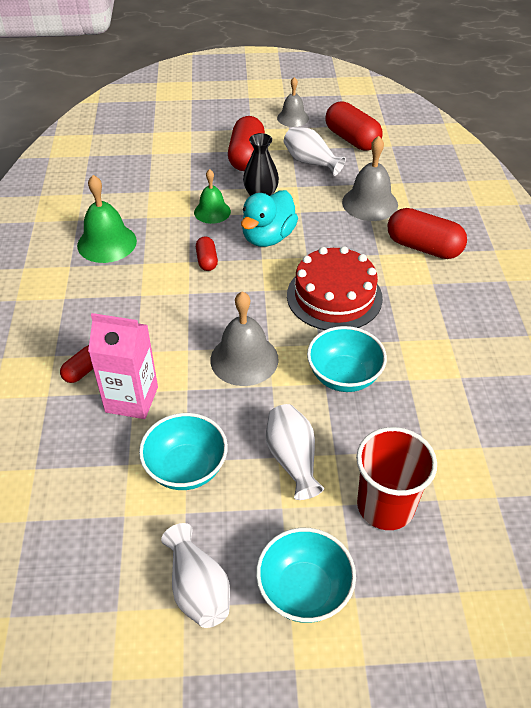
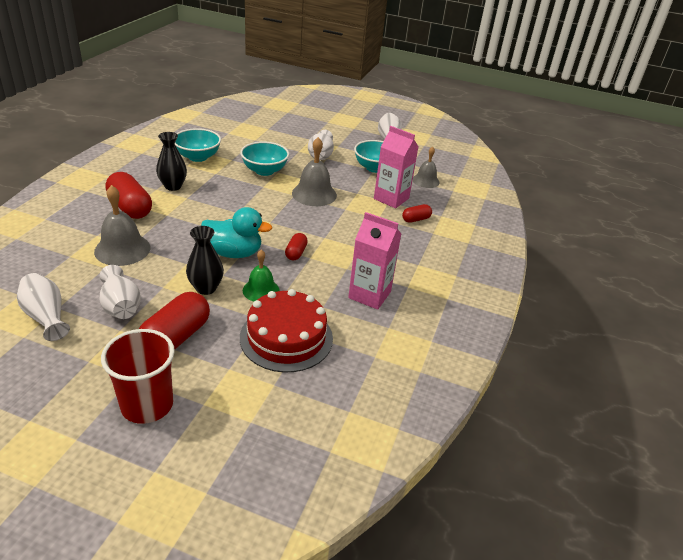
camera: 160 degrees left, 10 degrees down
(107, 243) = (369, 295): green bell -> pink carton
(268, 237) = (234, 253): turquoise duck -> turquoise duck turned 45 degrees clockwise
(293, 118) = (66, 374): grey bell -> grey bell (425, 181)
(304, 590) = (346, 128): turquoise bowl -> turquoise bowl (198, 157)
(334, 296) = (228, 203): red cake -> red cake (286, 337)
(352, 139) = (46, 317): red capsule -> white vase
(385, 506) = (292, 133): red cup -> red cup (147, 405)
(420, 295) = (173, 186): none -> black vase

